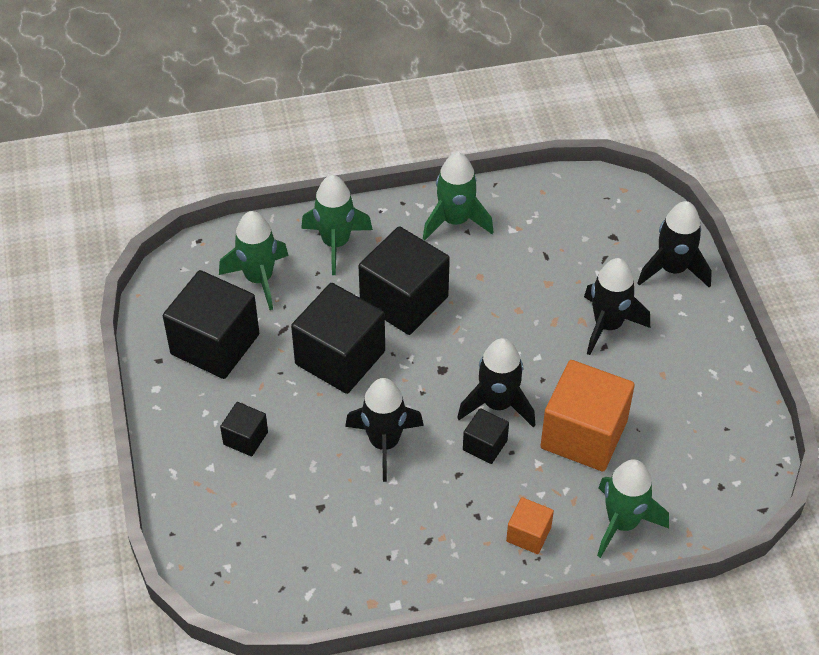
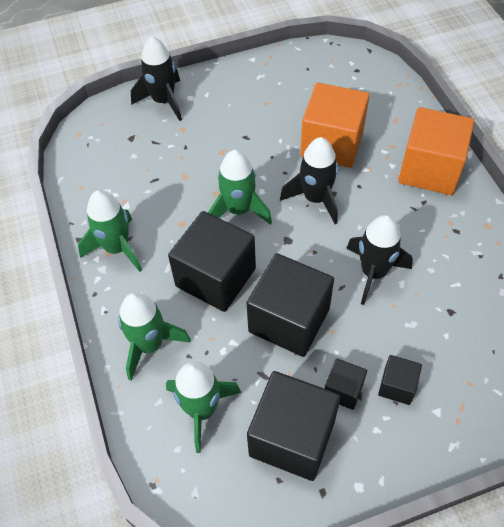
camera: 95 degrees left, 5 degrees up
(485, 445) = (357, 203): black cube -> black cube (343, 390)
(528, 534) = (430, 169): orange cube -> orange cube, size x2.04
(608, 325) = (224, 136): black rocket -> none
(622, 523) = (403, 118): green rocket -> green rocket (238, 210)

